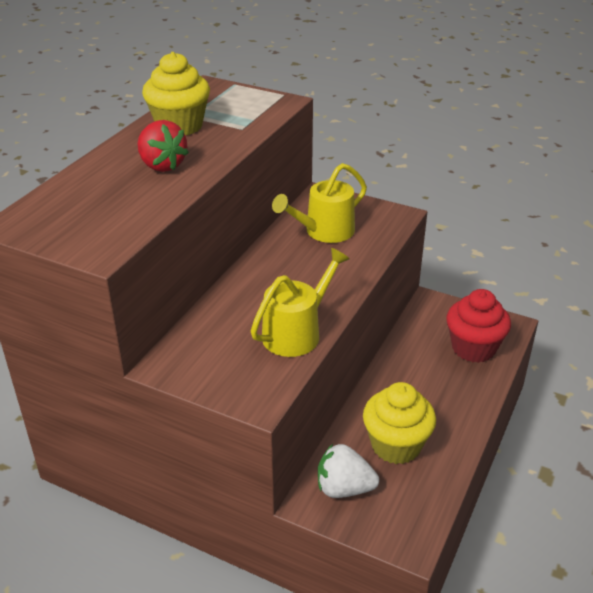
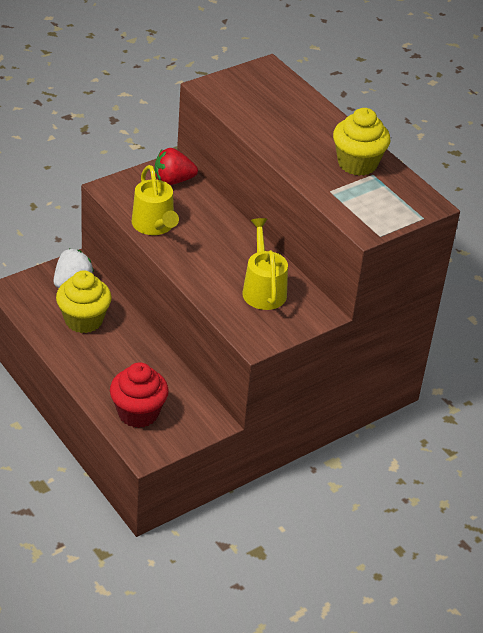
camera: 115 degrees right, 5 degrees up
(162, 165) = (298, 137): red strawberry -> red strawberry (173, 181)

